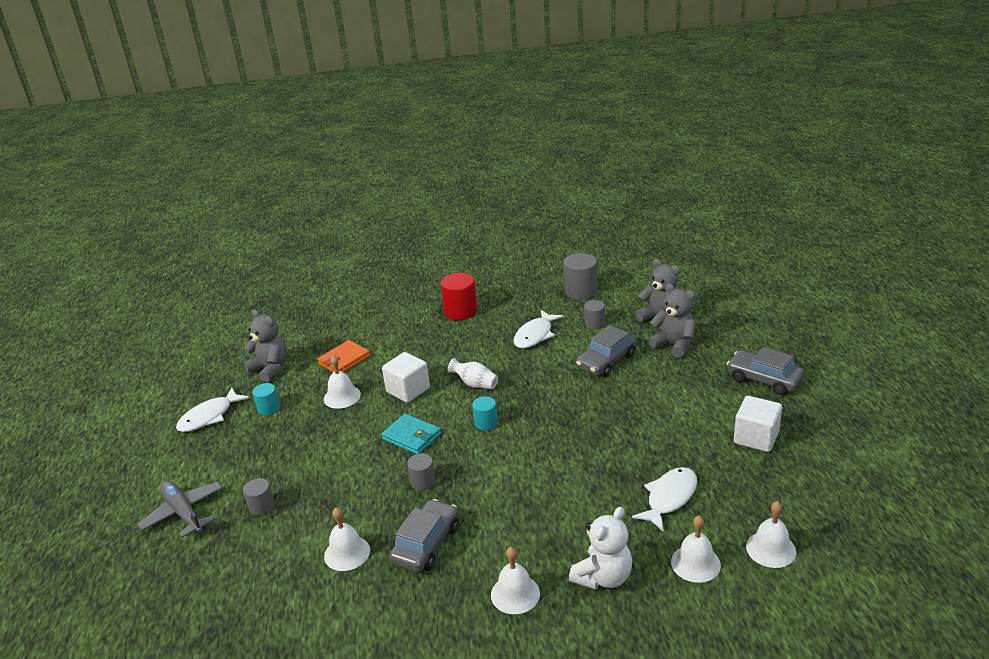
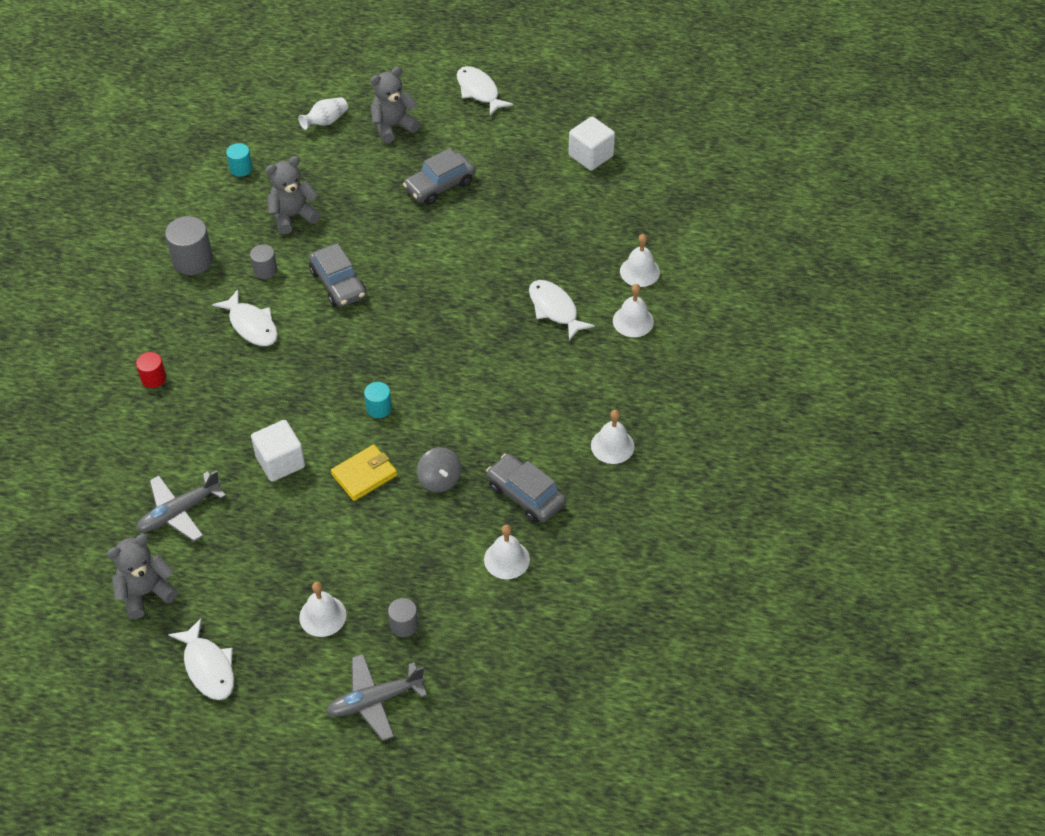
camera: 75 degrees left, 20 degrees up
(268, 408) = (230, 602): turquoise cylinder -> turquoise cylinder (241, 168)
(342, 396) = (253, 526): white bell -> white bell (322, 616)
(344, 360) = (179, 512): orange wallet -> grey plane
(412, 436) = (364, 475): turquoise wallet -> yellow wallet
(423, 482) = (439, 480): grey cylinder -> grey spinning top
(460, 311) = (153, 378): red cylinder -> red cylinder, size x0.59
(475, 384) = (307, 400): white vase -> white vase (325, 121)
(603, 577) = (620, 383): white teddy bear -> none
(674, 345) = (345, 224): grey teddy bear -> grey teddy bear (393, 126)
(756, 437) = (513, 225): white cube -> white cube (591, 156)
(906, 366) = (479, 91): none -> white fish

